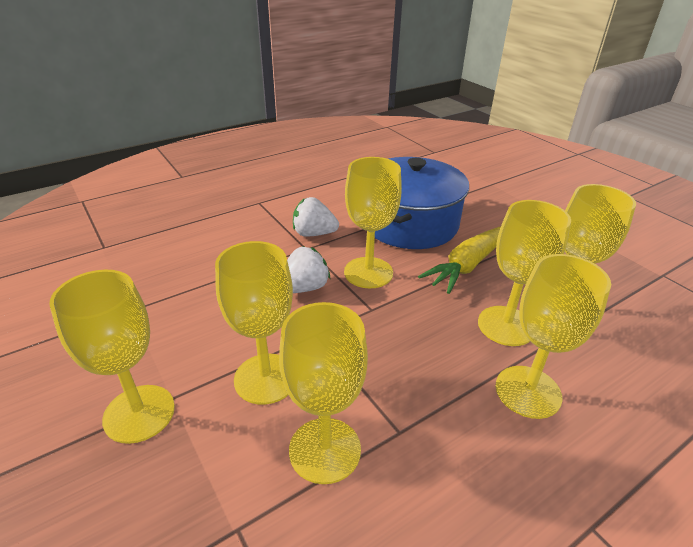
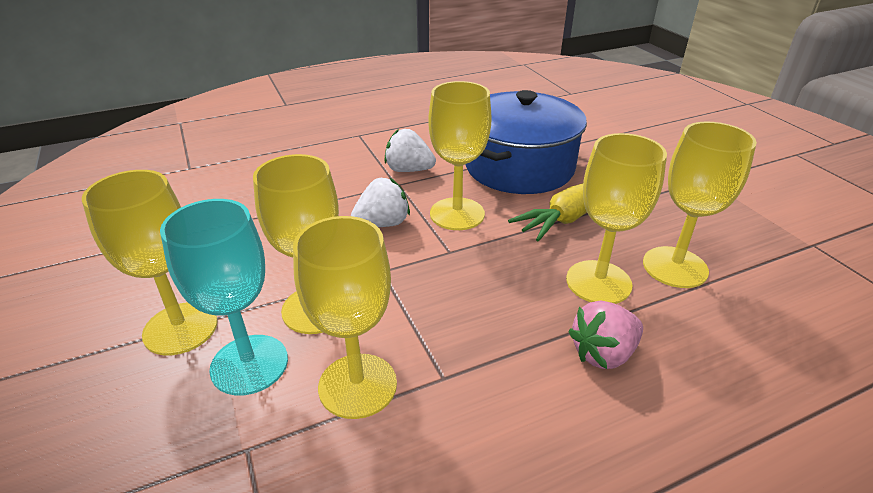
camera: 10 degrees right, 0 degrees up
(217, 442) = (249, 364): none -> turquoise goblet
(528, 391) = (603, 353): yellow goblet -> pink strawberry

